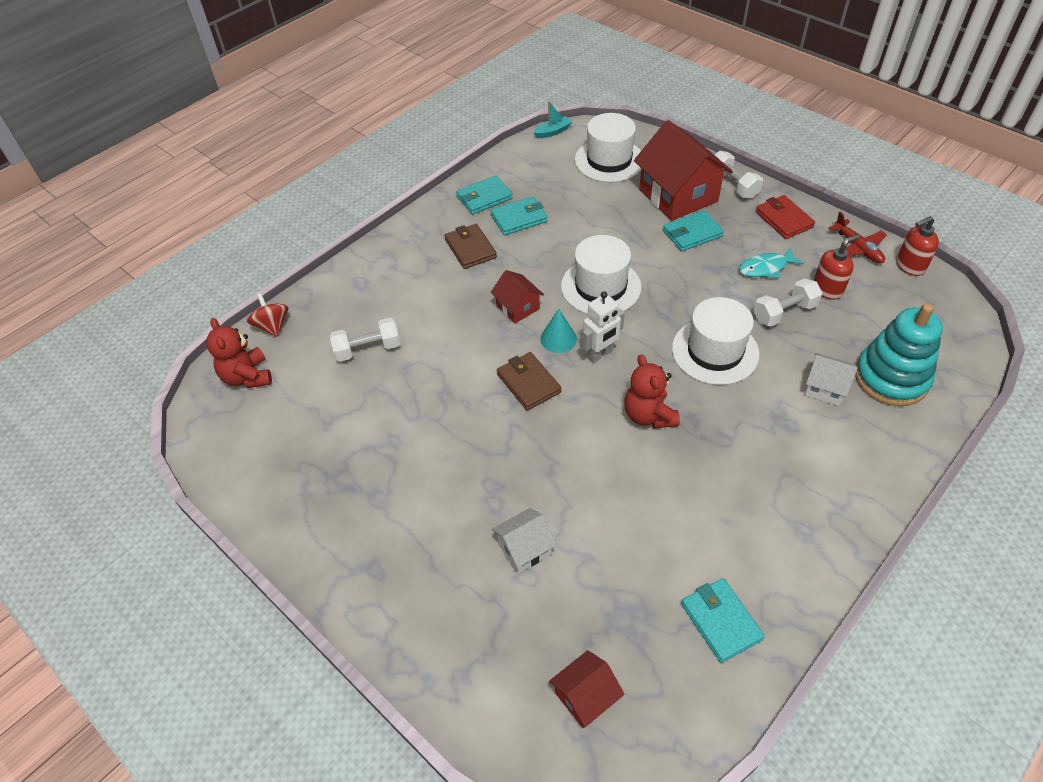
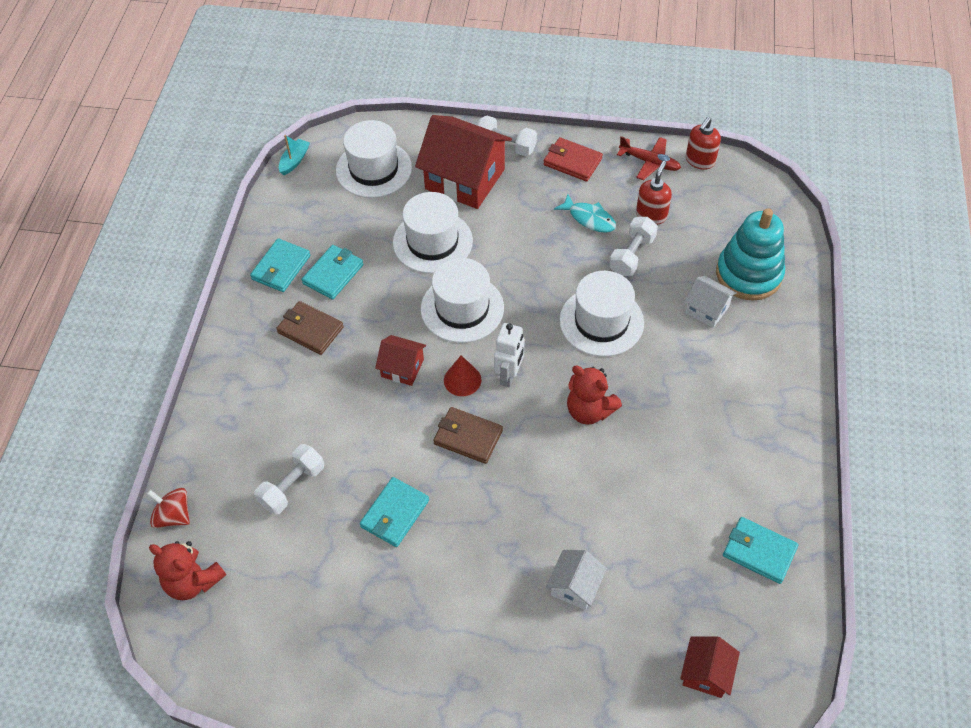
camera: 35 degrees left, 5 degrees up
(558, 339) = (462, 380): turquoise cone -> red cone
(615, 229) = (432, 242): none -> white hat
(692, 233) = (504, 213): turquoise wallet -> turquoise wallet (395, 513)
(766, 268) = (589, 218): turquoise fish -> turquoise fish turned 90 degrees counterclockwise
(825, 388) = (707, 309): white house -> white house turned 45 degrees clockwise

